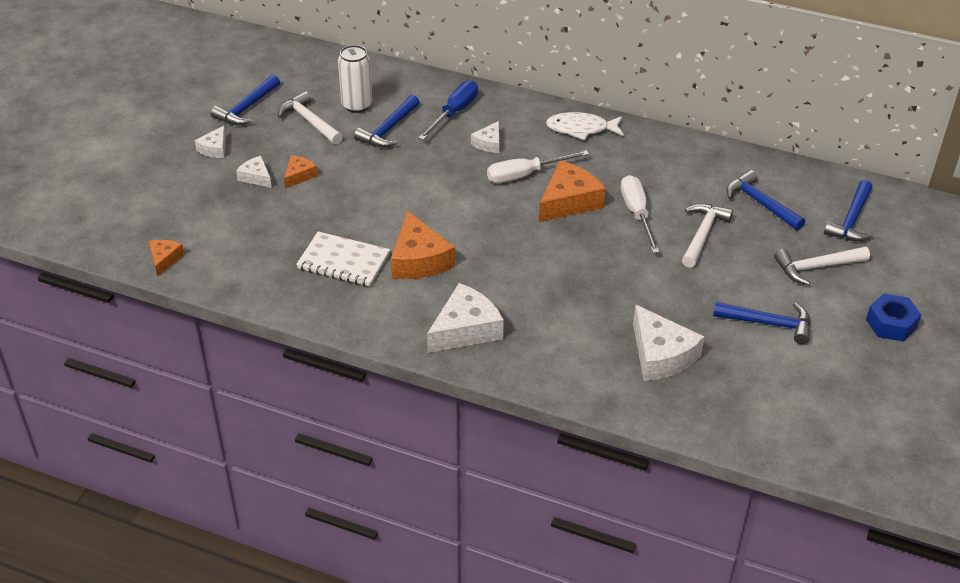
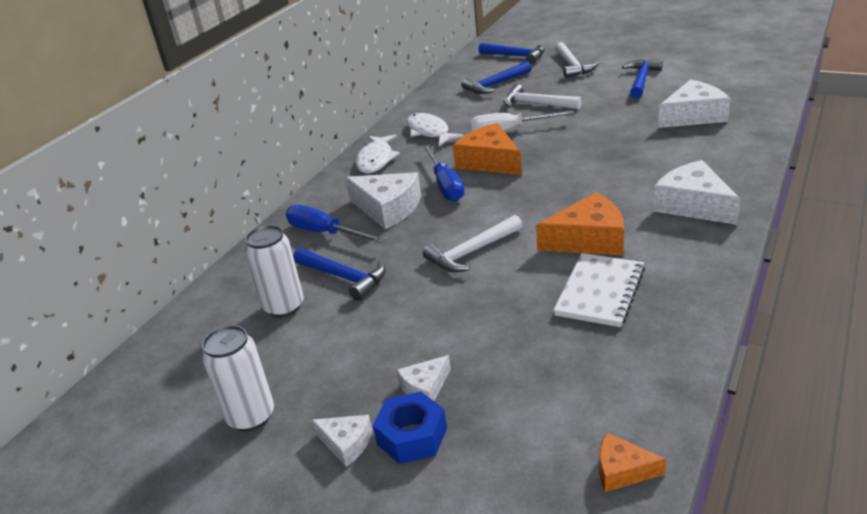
camera: 80 degrees left, 10 degrees down
(247, 108) = (251, 416): blue hammer -> white can
(299, 175) = (427, 345): orange cheese -> none
(309, 121) = (306, 346): white hammer -> white hammer (471, 252)
(488, 143) = (388, 208): white cheese -> white cheese, size x1.87
(525, 175) = (445, 185): white screwdriver -> blue screwdriver
(638, 159) = (429, 132): none -> white fish
(891, 324) = (629, 45): blue nut -> blue nut (412, 436)

